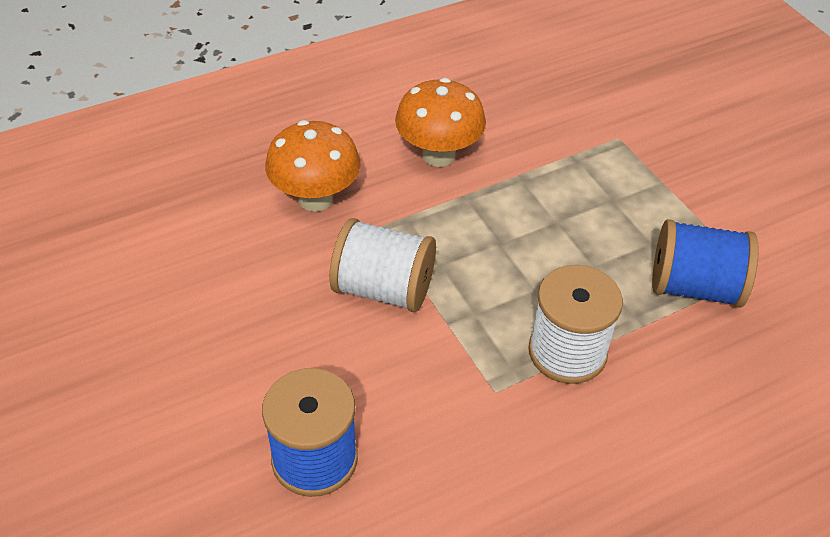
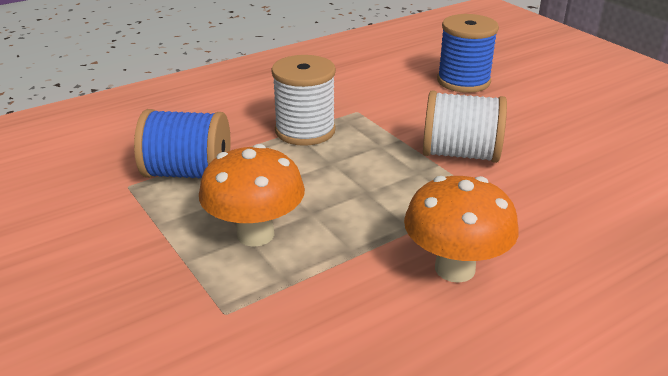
camera: 175 degrees right, 15 degrees down
(315, 199) = (565, 213): orange mushroom -> orange mushroom (255, 234)

